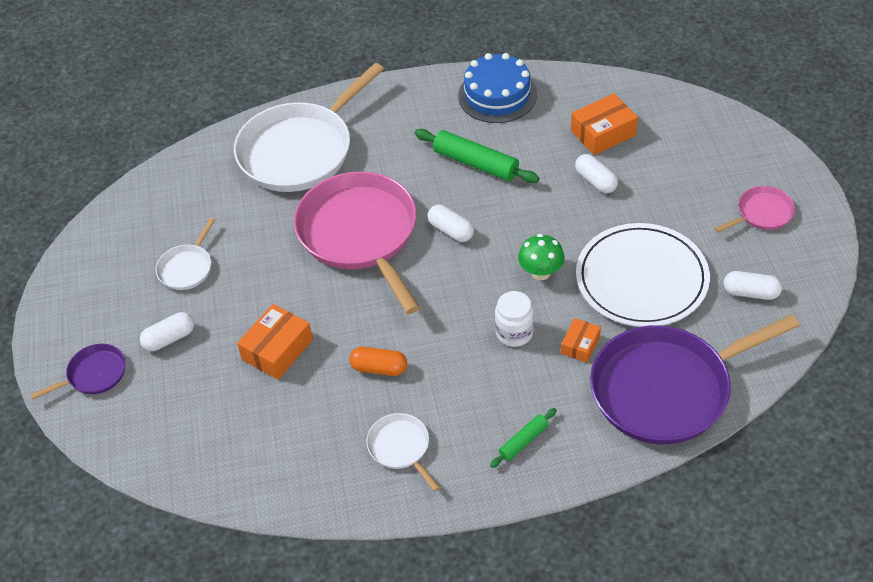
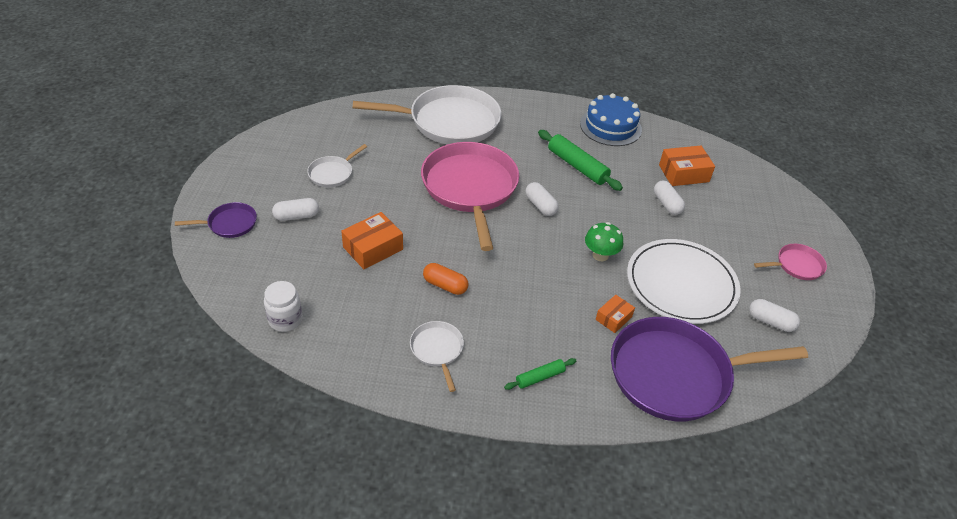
camera: 10 degrees right, 5 degrees down
(300, 150) = (449, 122): white pan -> white pan turned 150 degrees counterclockwise
(514, 333) = (563, 292): white jar -> white jar (285, 320)

